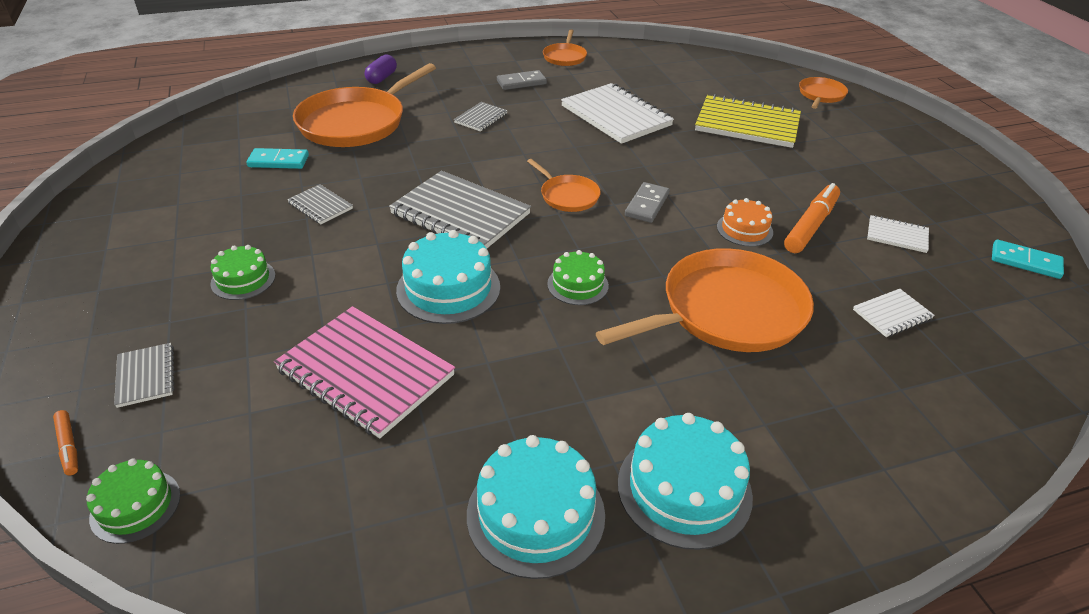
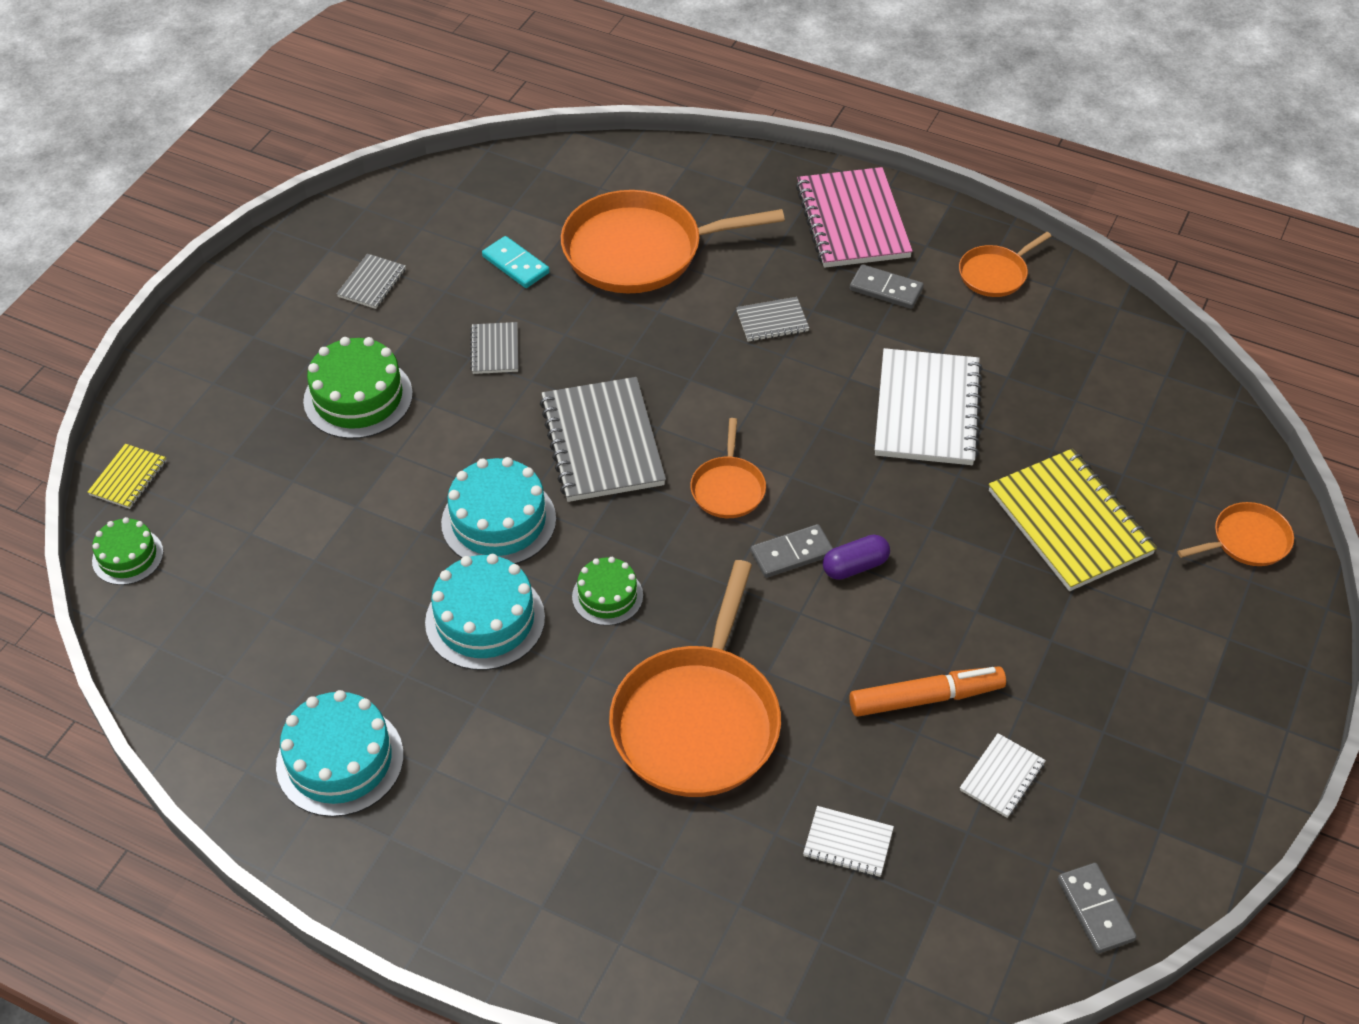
camera: 45 degrees right, 10 degrees up
(69, 446) = (128, 478): orange marker -> yellow notebook
(146, 376) = (216, 450): grey notebook -> grey notebook (372, 283)
(243, 279) = (358, 397): green cake -> green cake, size x1.66
(365, 373) = (354, 557): pink notebook -> pink notebook (852, 221)
(381, 78) = (739, 191): purple capsule -> purple capsule (855, 566)
(684, 489) = (455, 828): turquoise cake -> turquoise cake (485, 620)
(726, 312) = (698, 720): orange pan -> orange pan turned 90 degrees clockwise
(744, 229) = (848, 652): orange cake -> none
(897, 235) = (1002, 777): white notebook -> white notebook turned 60 degrees clockwise
(1025, 261) = (1095, 910): turquoise domino -> grey domino

